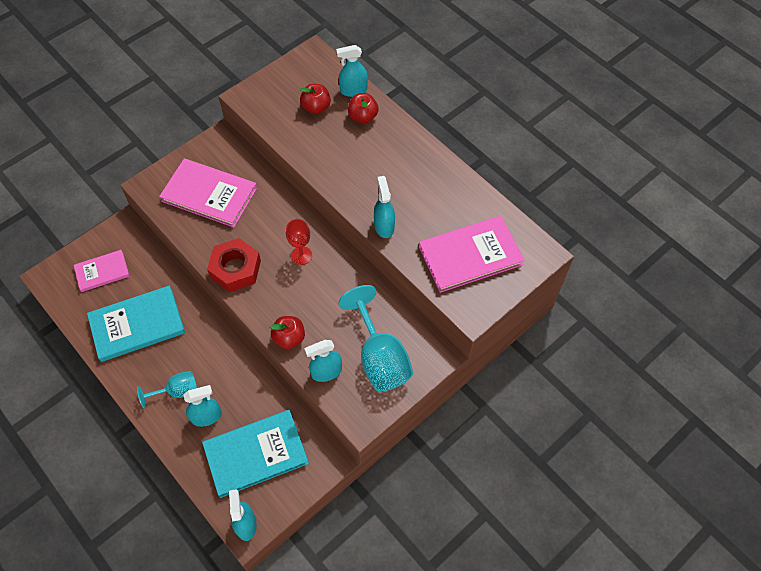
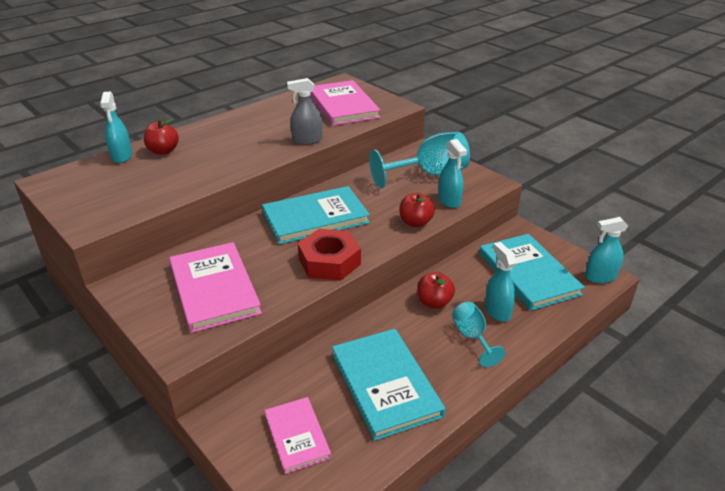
camera: 90 degrees left, 25 degrees down
(209, 194) = (214, 289): pink book -> pink book turned 45 degrees counterclockwise
(301, 255) = (315, 218): red goblet -> turquoise book
(316, 107) = (135, 177): red apple -> red apple (434, 302)
(384, 226) = (307, 140): turquoise spray bottle -> grey spray bottle

